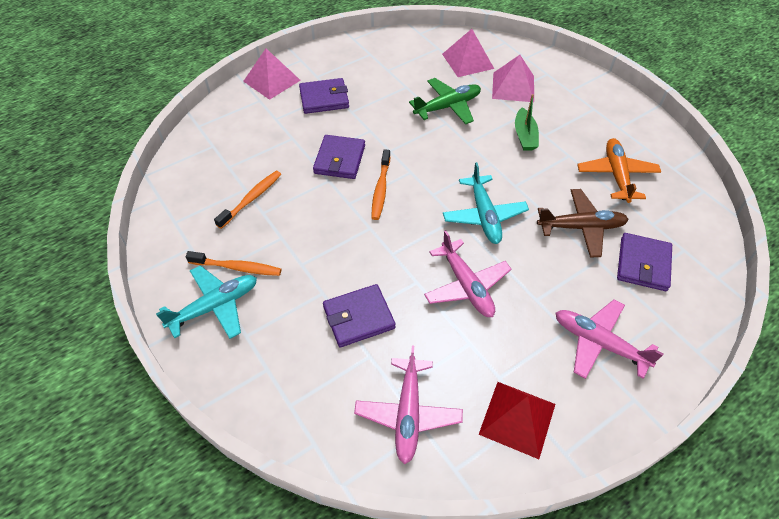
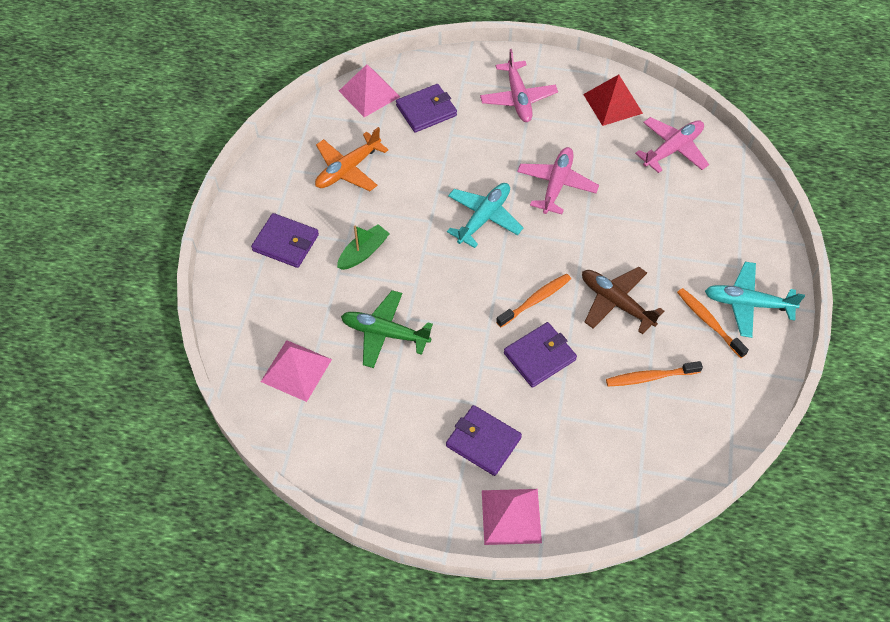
camera: 135 degrees left, 5 degrees up
(358, 317) = (650, 220): purple wallet -> purple wallet (286, 243)
(513, 87) = (301, 305): pink pyramid -> pink pyramid (369, 93)
(581, 227) = (429, 158): brown plane -> brown plane (616, 302)

